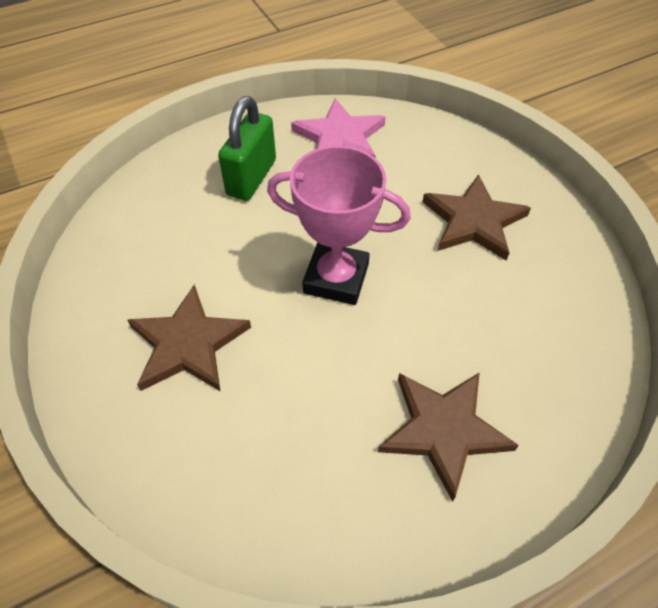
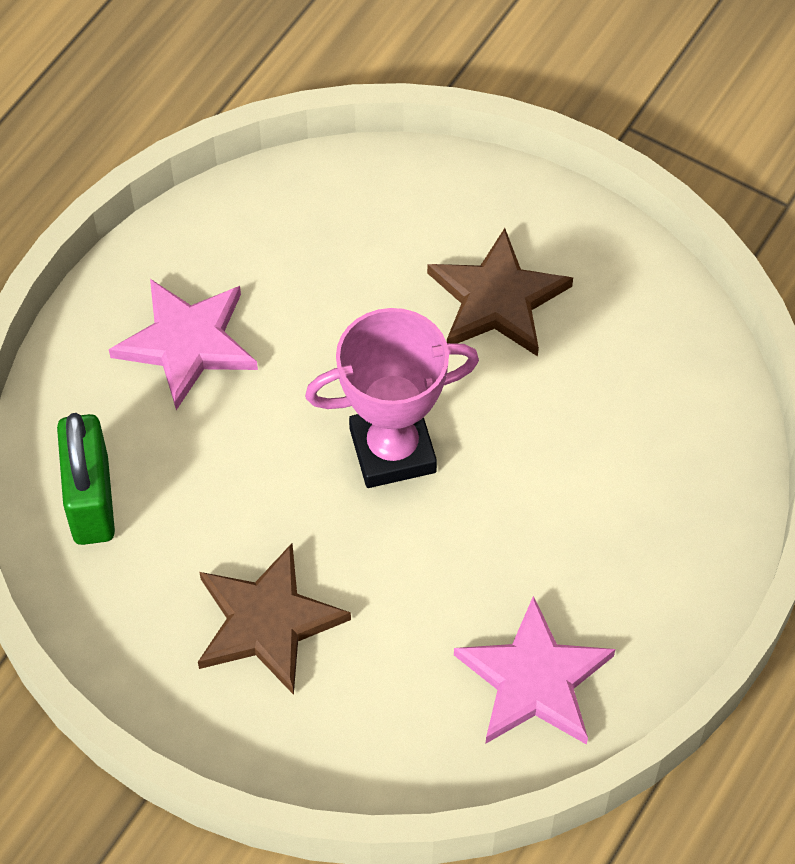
camera: 150 degrees right, 5 degrees up
(251, 177) = (603, 542): green padlock -> green padlock (91, 500)
(443, 430) = (187, 343): brown star -> pink star

